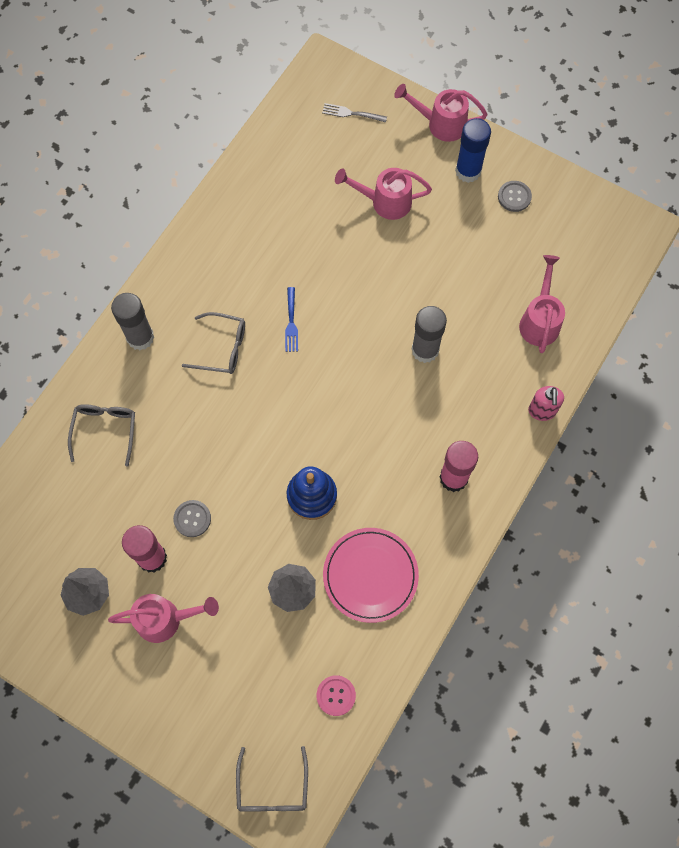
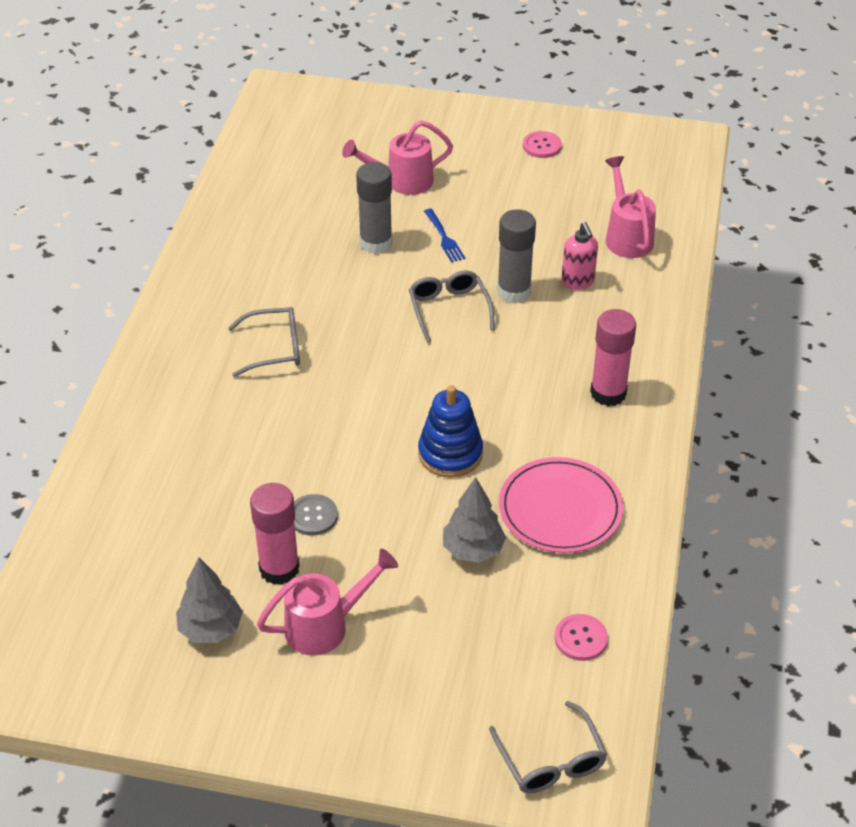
camera: 20 degrees left, 25 degrees down
(105, 430) = (162, 461): grey glasses -> grey glasses (449, 309)
(140, 337) = (168, 364): grey glue stick -> grey glue stick (376, 243)
(291, 322) = (346, 306): blue fork -> blue fork (444, 237)
(352, 113) = (328, 120): grey fork -> none
(441, 124) = (431, 108): pink watering can -> none
(468, 171) = (480, 137): blue glue stick -> none
(514, 197) = (542, 146): grey button -> pink button
(542, 411) = (673, 310): pink soap dispenser -> pink soap dispenser (578, 282)

